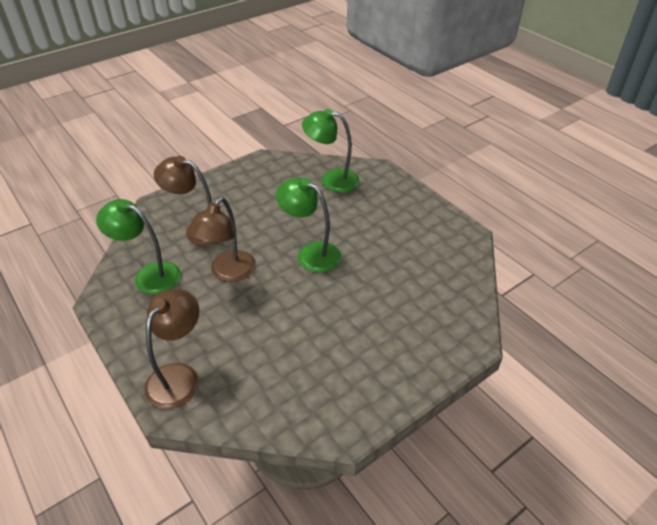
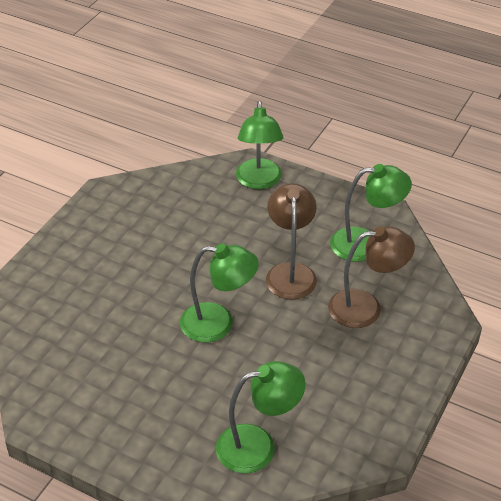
camera: 155 degrees right, 0 degrees up
(178, 376) = (259, 181): brown lamp -> green lamp

